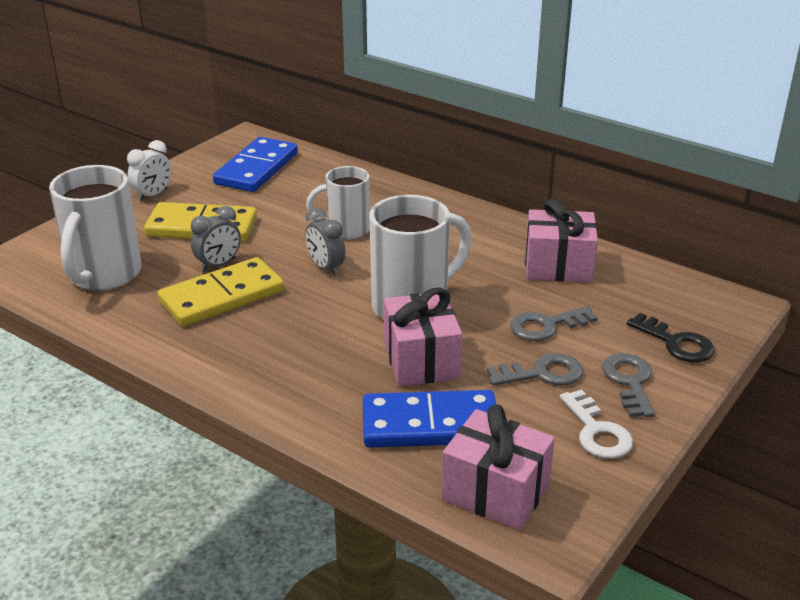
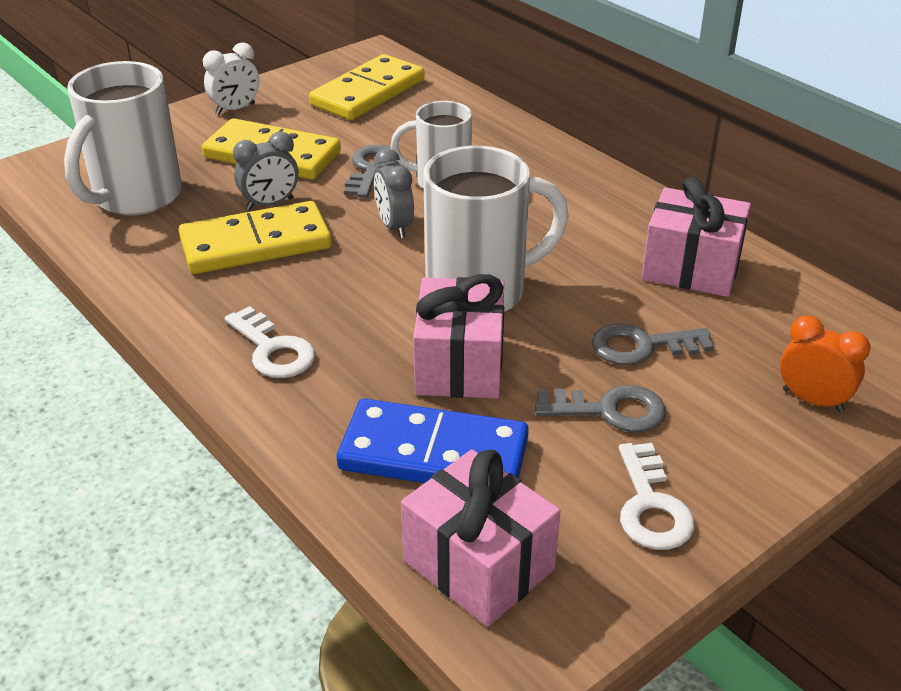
camera: 15 degrees right, 5 degrees up
(256, 168) = (368, 92): blue domino -> yellow domino
(274, 372) = (273, 350): none -> white key
(629, 381) = (725, 443): grey key -> grey key (372, 169)
(676, 343) = (812, 400): black key -> orange clock

